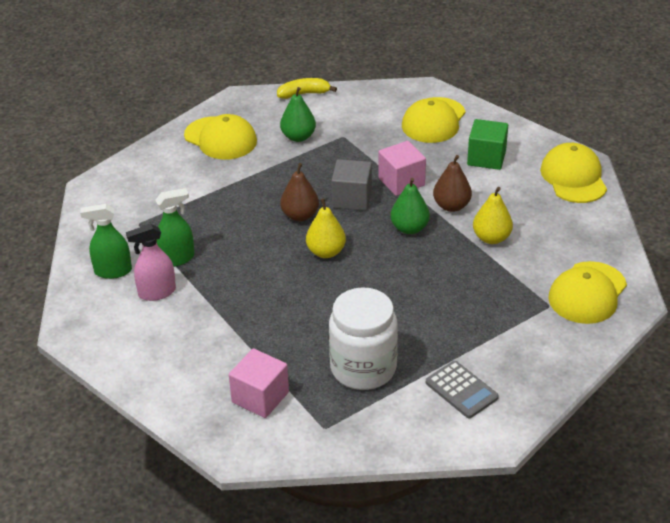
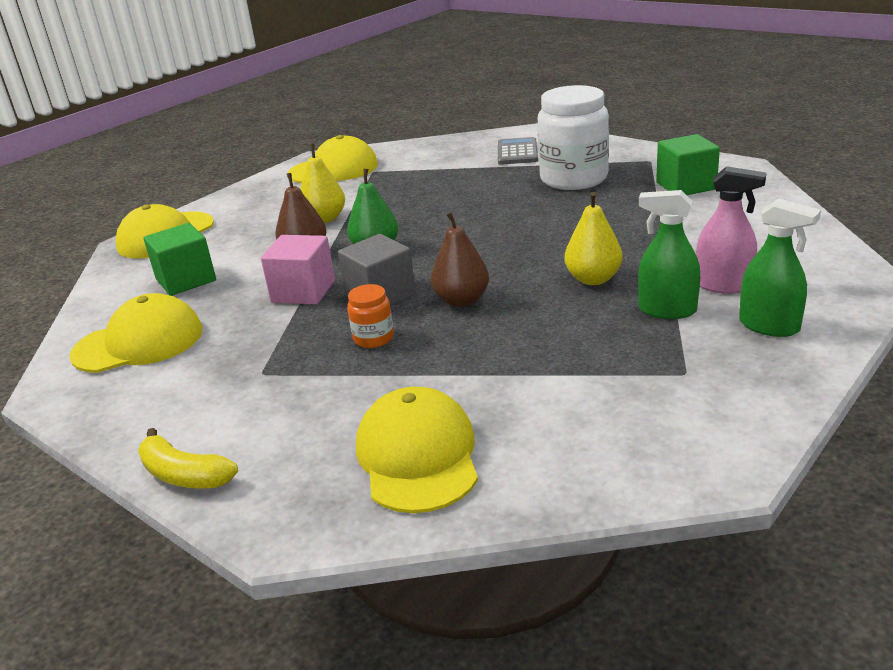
camera: 135 degrees left, 10 degrees down
(260, 397) = (686, 186): pink cube -> green cube
(298, 137) = (312, 400): green pear -> none
(316, 174) = (373, 338): none -> orange jar
(326, 252) = (486, 258): yellow pear -> yellow pear (593, 279)

